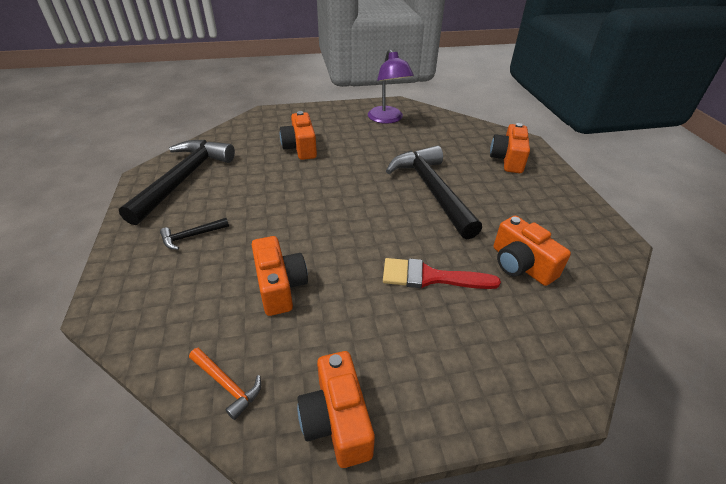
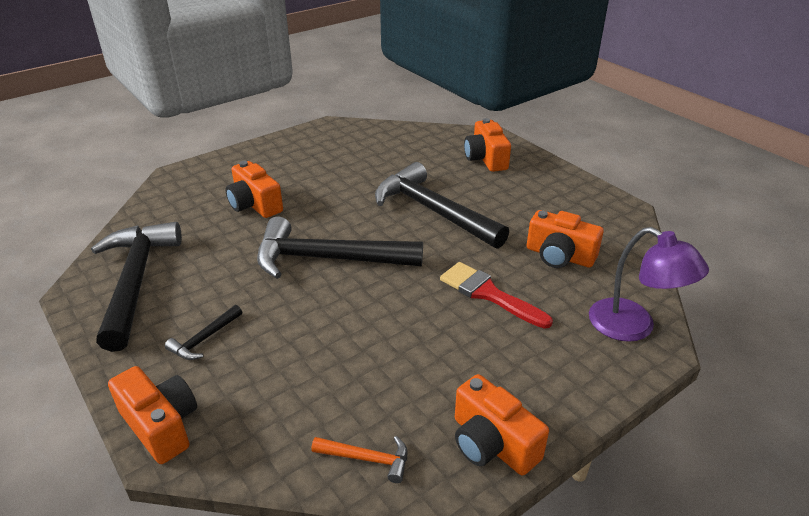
camera: 25 degrees left, 5 degrees down
(280, 286) = (348, 353): orange camera -> orange camera (161, 425)
(321, 204) = (327, 259): none -> black hammer
(388, 119) = (332, 146): purple lamp -> purple lamp (633, 327)
(430, 277) = (488, 294): red brush -> red brush turned 60 degrees clockwise

